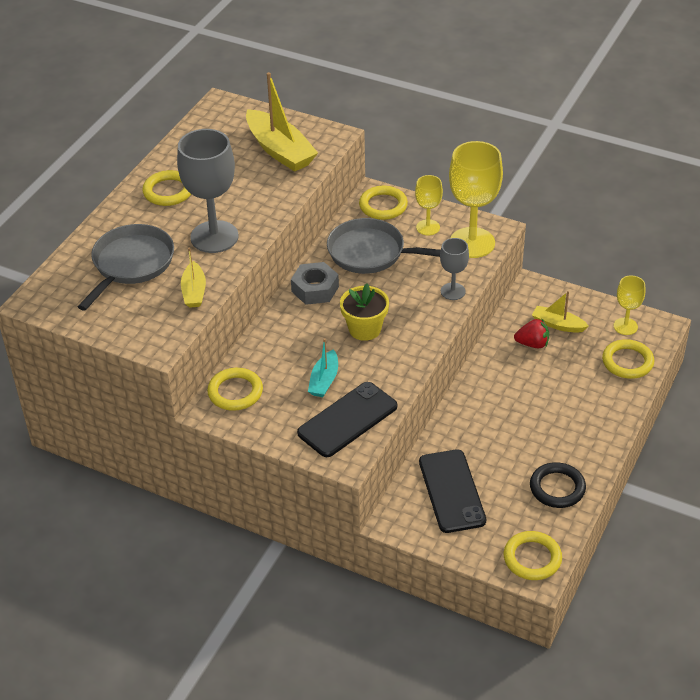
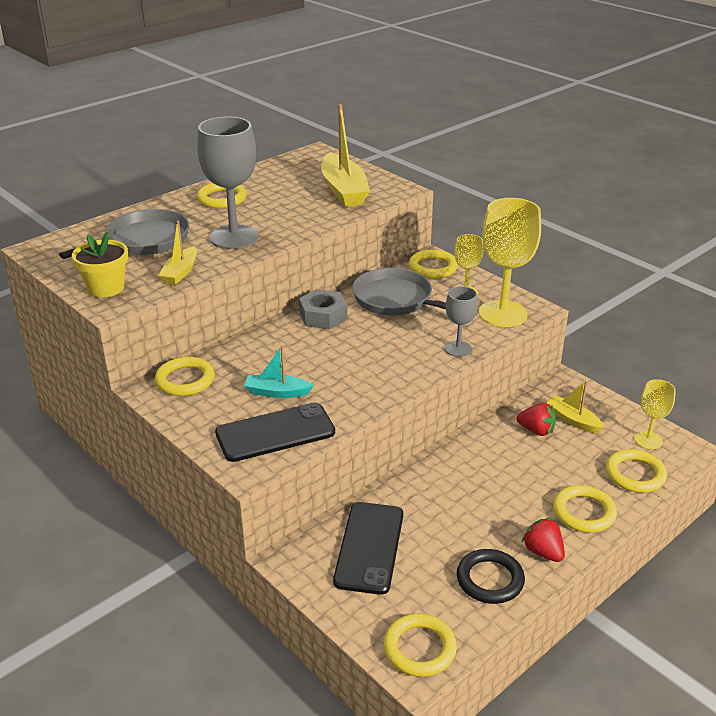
camera: 20 degrees right, 10 degrees down
(324, 380) = (277, 392): turquoise boat -> turquoise boat turned 60 degrees clockwise
(365, 329) = (348, 359): yellow flower pot -> yellow flower pot (106, 288)
(586, 452) = (543, 552): none -> red strawberry
(602, 408) = (583, 512): none -> yellow ring

